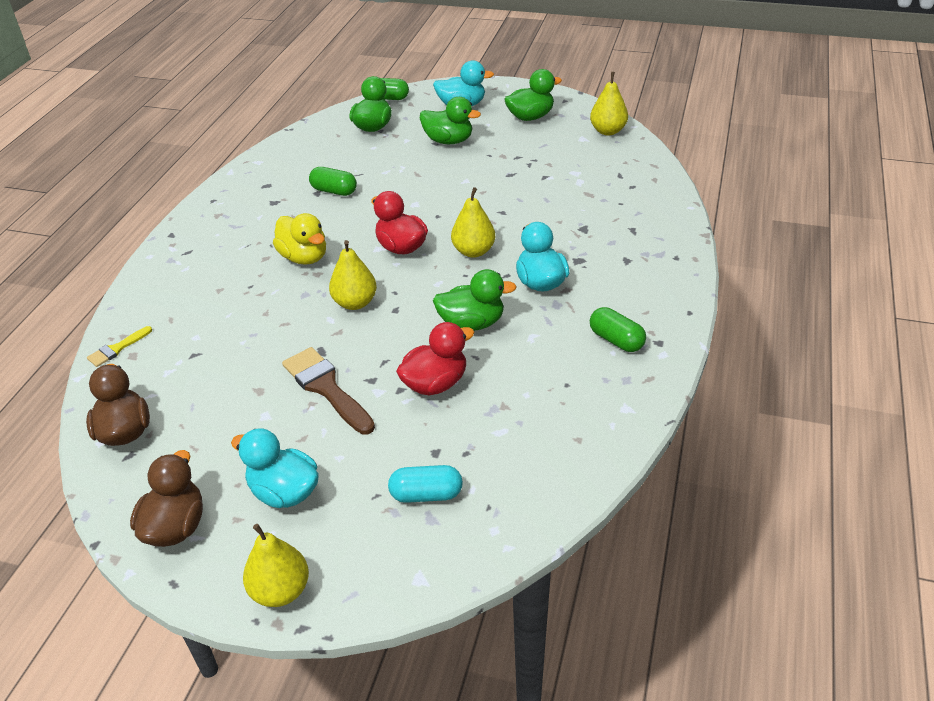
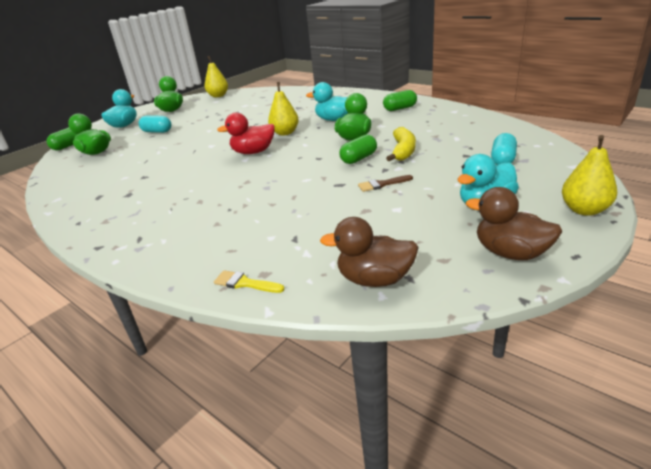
camera: 65 degrees left, 10 degrees down
(117, 349) = (245, 283): yellow brush -> yellow brush turned 135 degrees clockwise
(304, 257) = (220, 185): yellow duck -> none
(326, 388) = (382, 184): brown brush -> brown brush, size x0.53
(334, 191) = (152, 170): green capsule -> green capsule (359, 158)
(355, 303) = (297, 170): yellow pear -> none
(435, 383) = (403, 151): red duck -> yellow banana
(448, 141) = (157, 131): green duck -> turquoise capsule

